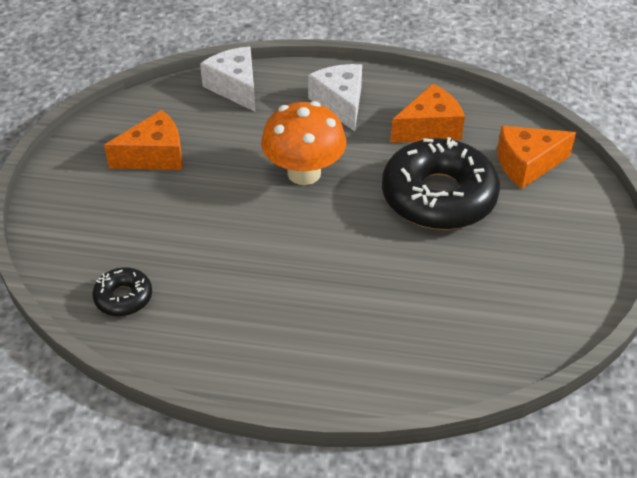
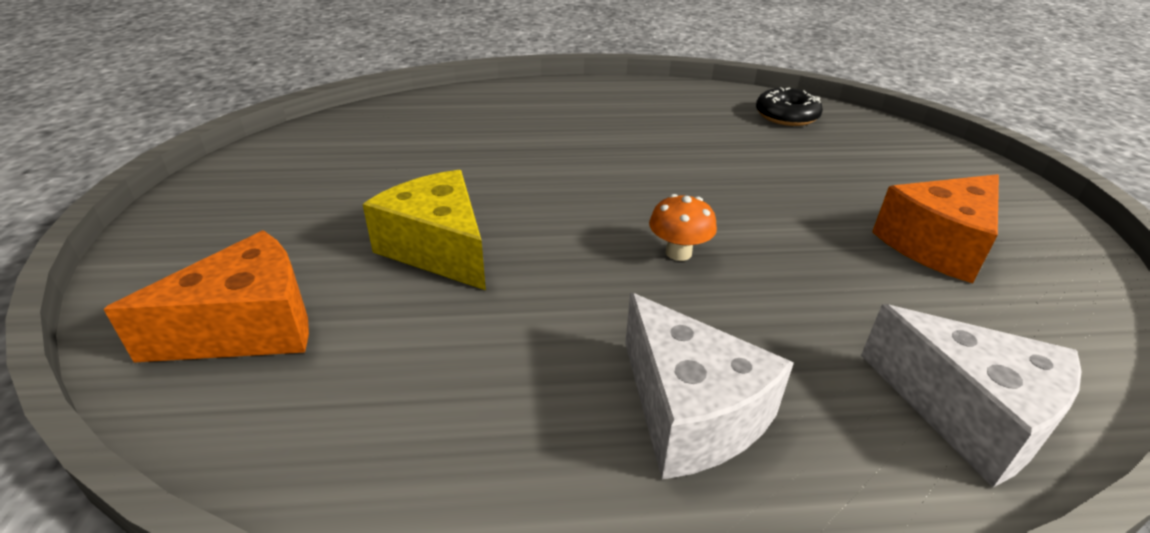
camera: 165 degrees right, 10 degrees down
(304, 173) = (678, 252): orange mushroom -> orange mushroom, size x0.45
(429, 128) = (458, 379): orange cheese -> none
(438, 196) = (438, 248): black donut -> yellow cheese

